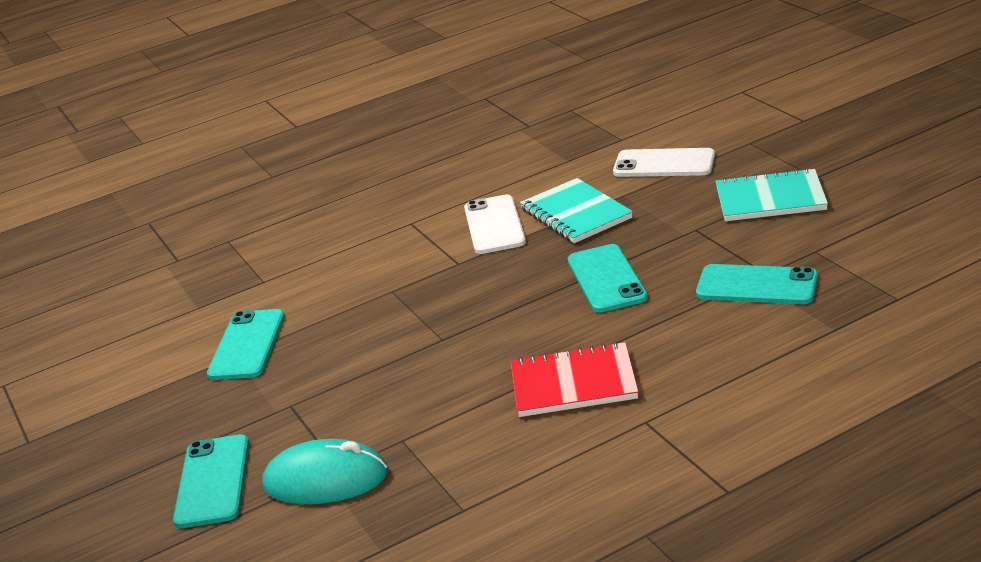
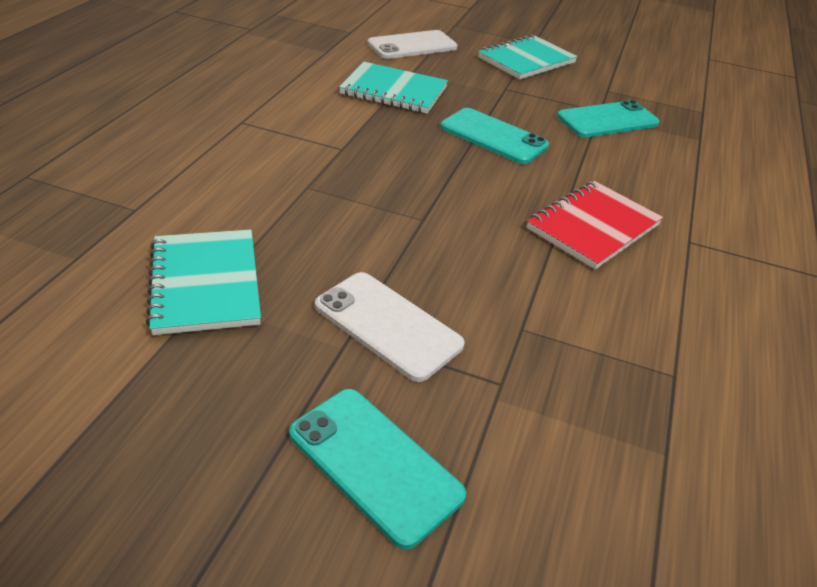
camera: 50 degrees left, 10 degrees up
(247, 345) = (205, 284): turquoise phone -> turquoise notebook
(325, 480) = (505, 402): turquoise mouse -> none
(494, 225) = (332, 110): white phone -> white phone (388, 325)

